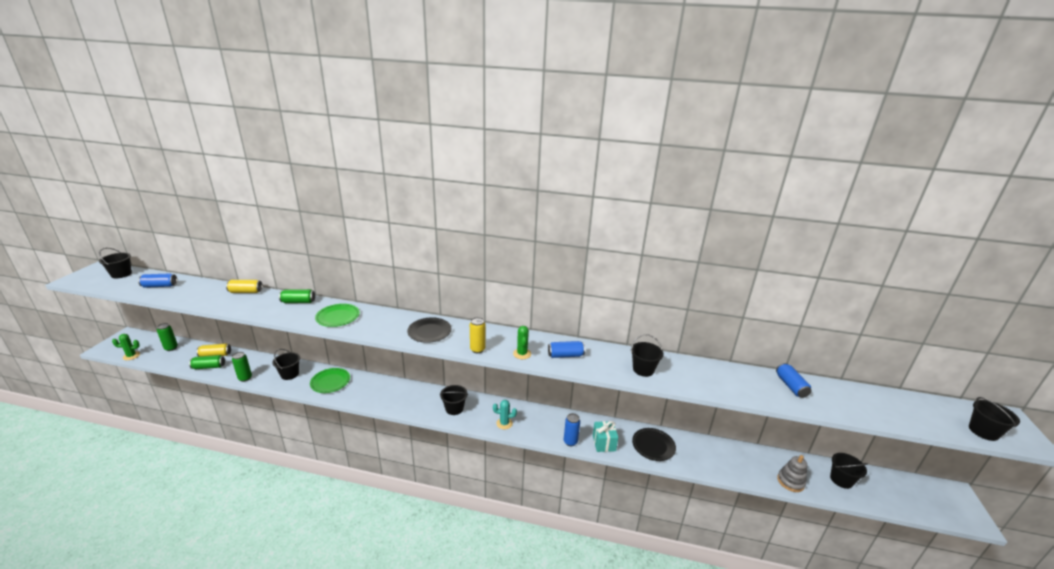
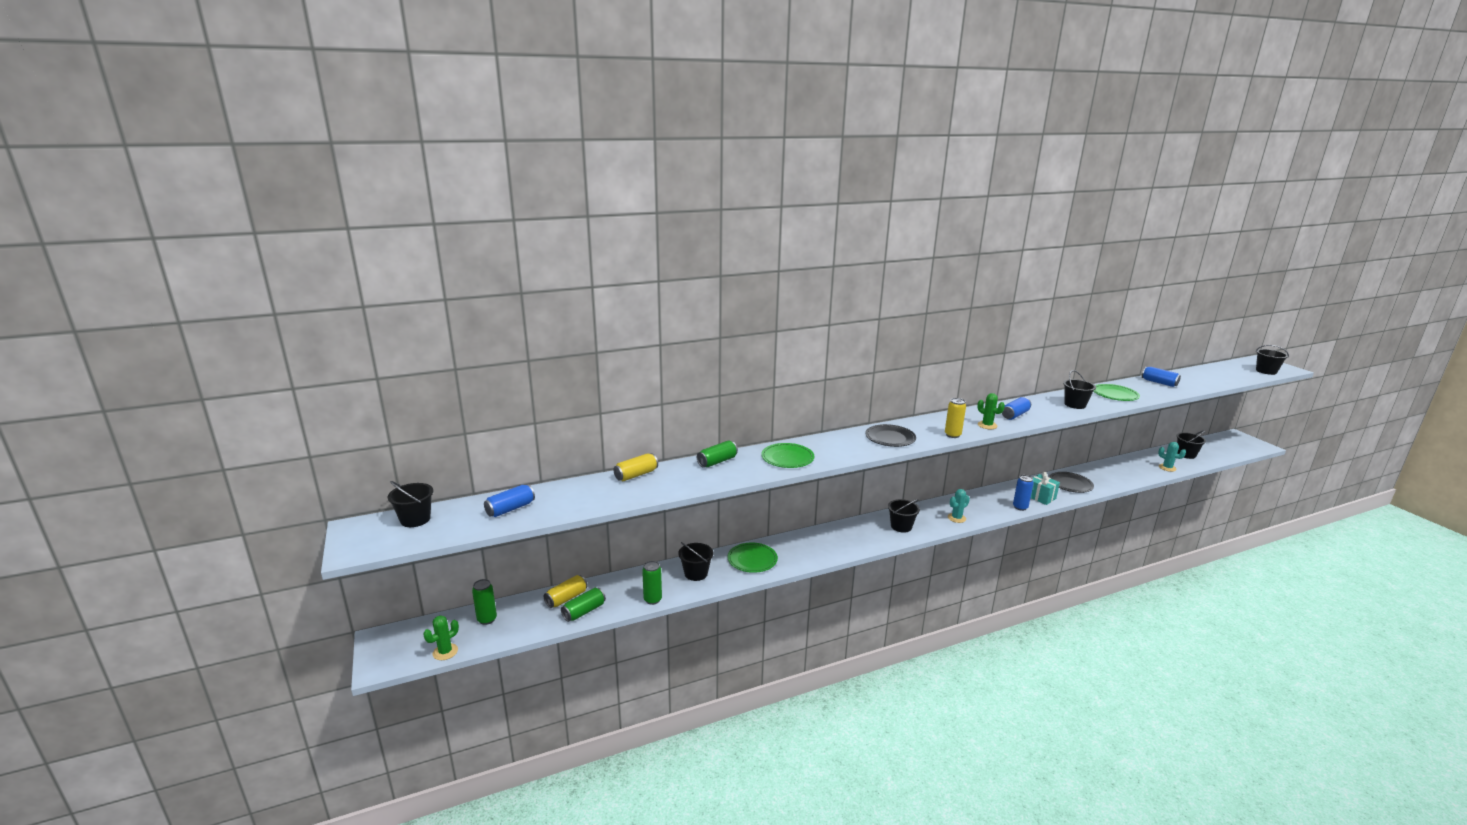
camera: 35 degrees left, 5 degrees down
(708, 377) = (1115, 394): none -> green plate
(790, 481) = (1167, 468): grey stacking toy -> turquoise cactus

